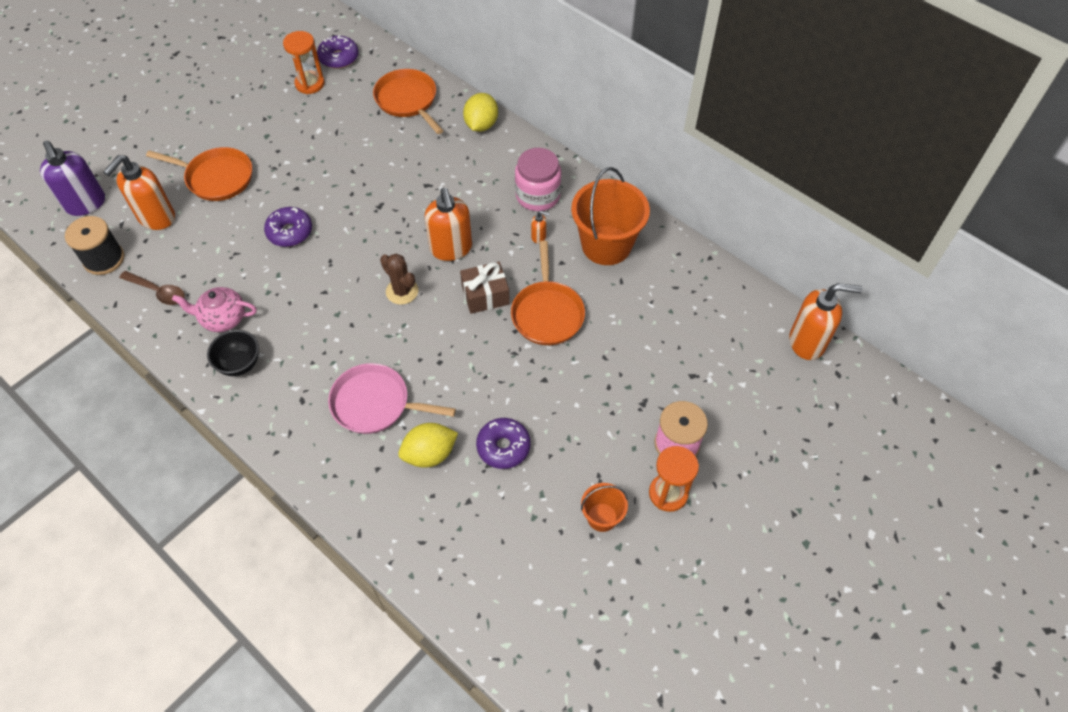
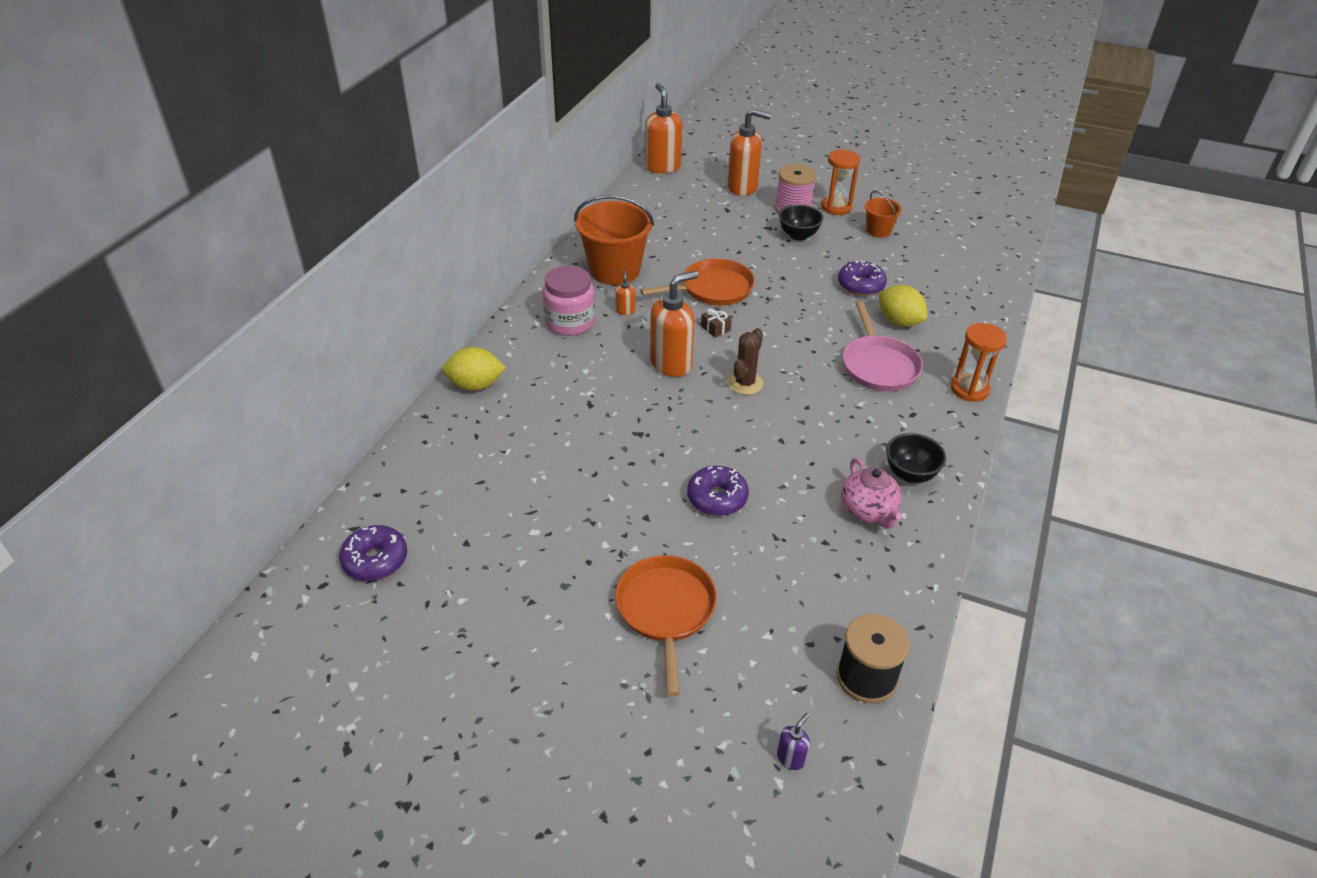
camera: 110 degrees left, 15 degrees down
(86, 204) = (791, 758): purple soap dispenser -> purple soap dispenser, size x0.44
(156, 218) = (768, 649): orange soap dispenser -> orange soap dispenser (743, 187)
(158, 291) = (874, 589): brown spoon -> none
(310, 84) = (442, 574): orange hourglass -> orange hourglass (969, 389)
(407, 100) = (450, 460): orange pan -> none
(485, 295) = (715, 328): brown gift -> brown gift, size x0.55
(618, 426) = (798, 235): none -> black bowl

